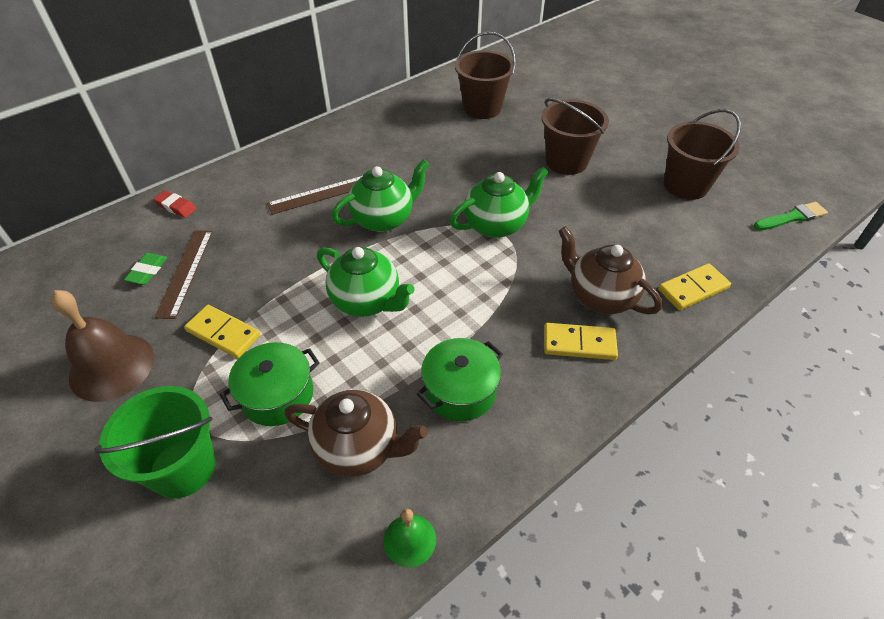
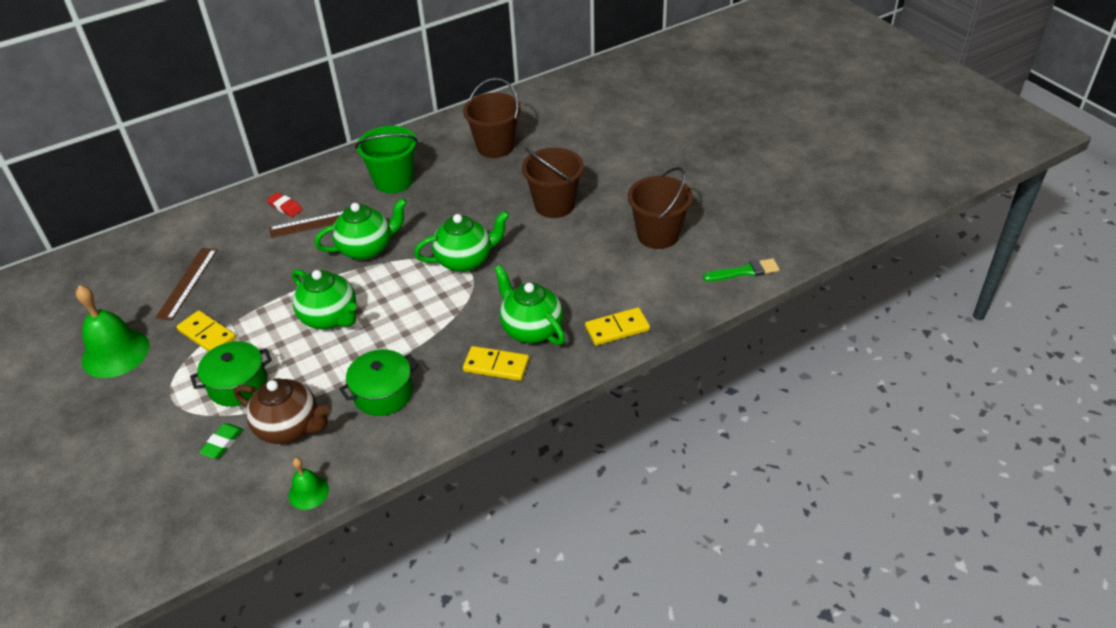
camera: 10 degrees right, 5 degrees down
(112, 366) = (115, 353): brown bell -> green bell
(147, 271) = (156, 280): green eraser -> green eraser (222, 443)
(176, 207) = (191, 226): red eraser -> red eraser (285, 207)
(183, 467) = (155, 429): green bucket -> green bucket (393, 181)
(600, 297) = (531, 329): brown teapot -> green teapot

